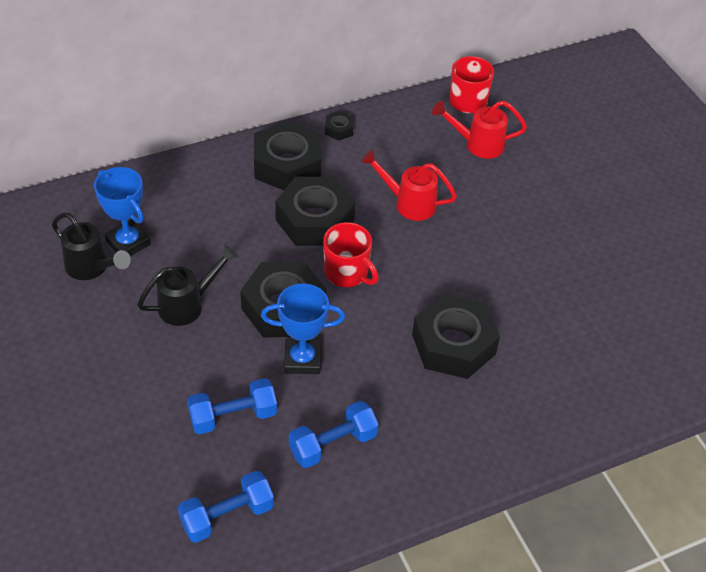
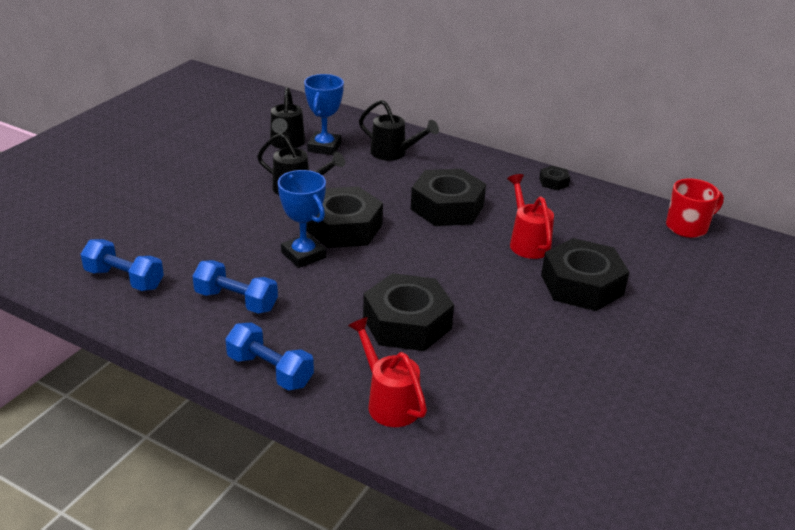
camera: 55 degrees right, 15 degrees down
(191, 200) = (394, 154): none -> black watering can
(233, 416) = (217, 246): blue dumbbell -> blue dumbbell (270, 371)
(287, 165) = (483, 175): black nut -> black nut (582, 285)
(347, 273) = (414, 242): red mug -> none
(477, 144) = (646, 251): red watering can -> red watering can (388, 401)

